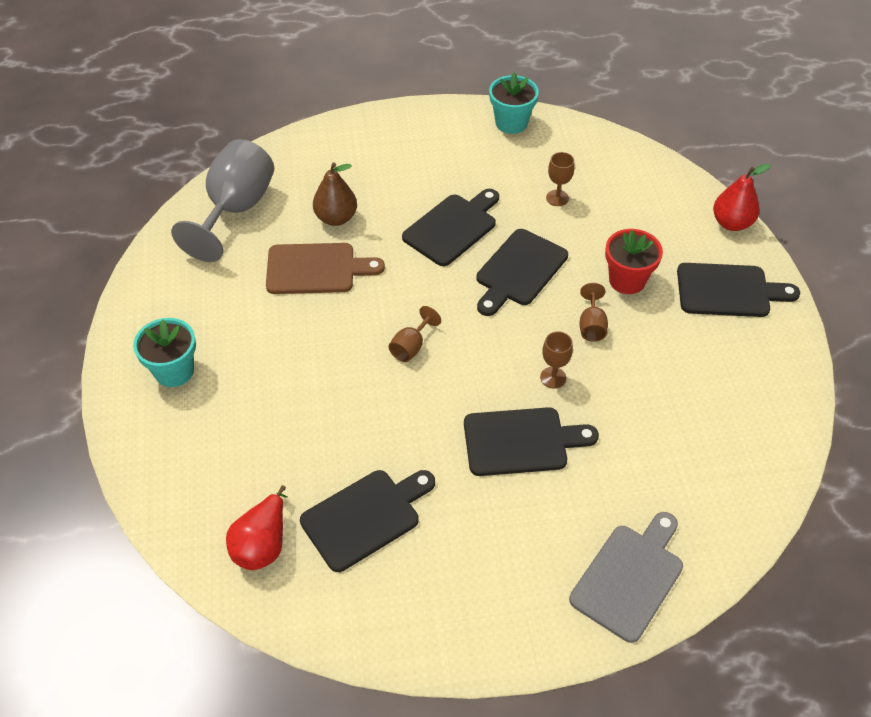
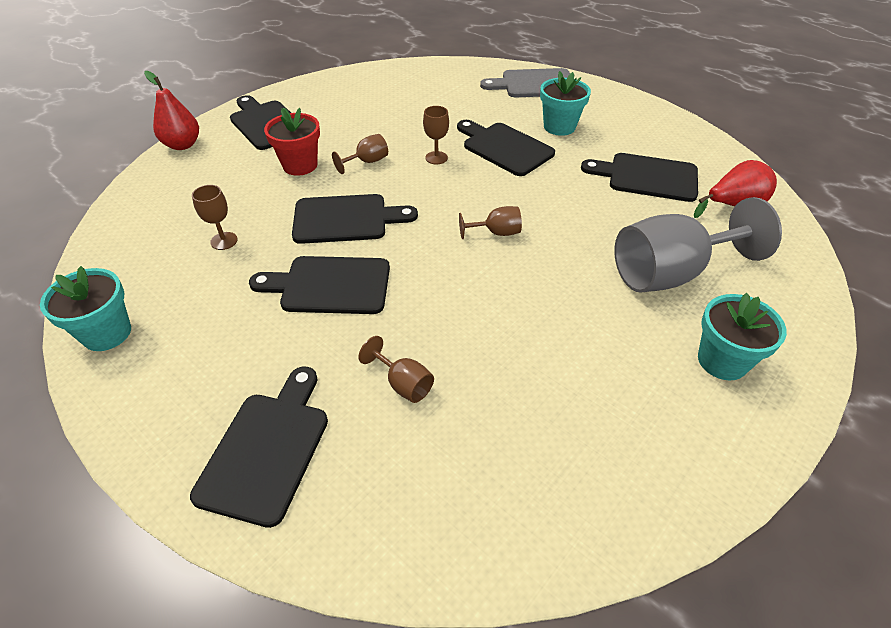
camera: 130 degrees left, 5 degrees down
(235, 209) = (489, 500): grey goblet -> grey goblet (670, 273)
(316, 269) = (489, 348): brown cutting board -> none
(336, 218) = (403, 384): brown pear -> brown goblet
(356, 151) = (267, 449): none -> black cutting board
(515, 520) = (559, 127): none -> turquoise flower pot

